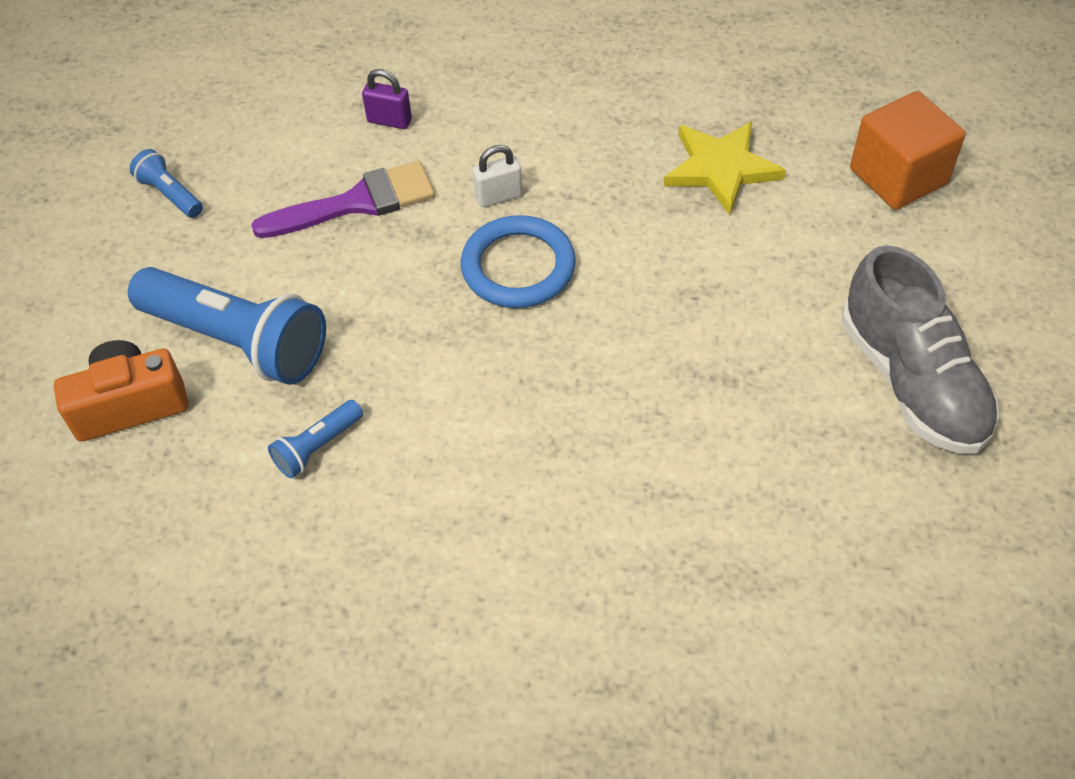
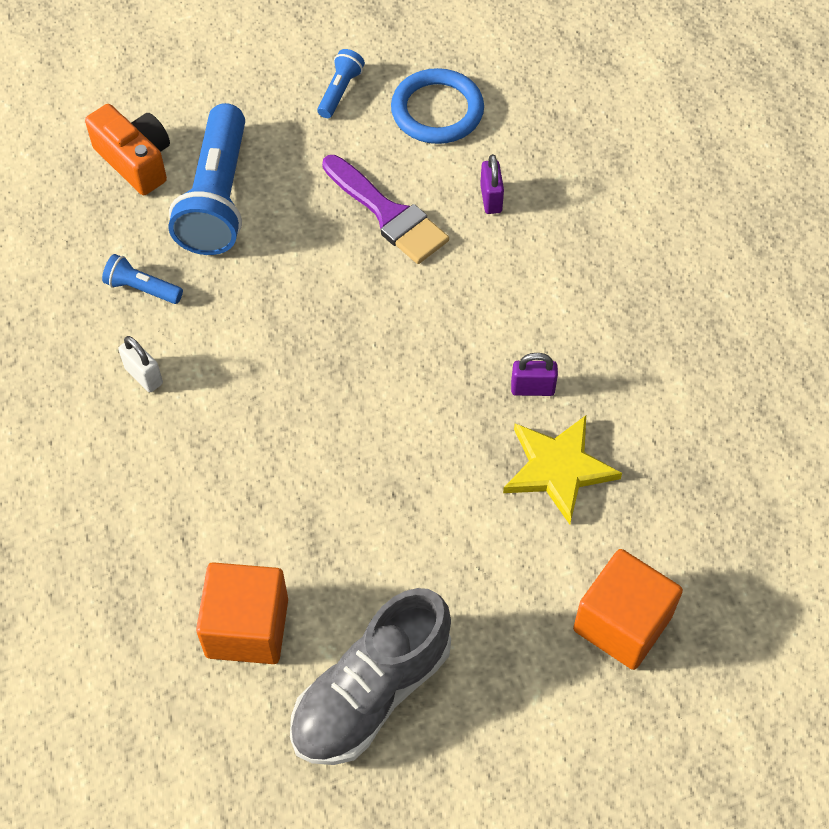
camera: 65 degrees right, 5 degrees up
(498, 196) = (442, 310): white padlock -> white padlock (144, 376)
(518, 267) = (370, 352): blue ring -> blue ring (437, 111)
(625, 159) = (532, 388): none -> purple padlock
(802, 466) = (247, 627): none -> orange cube

